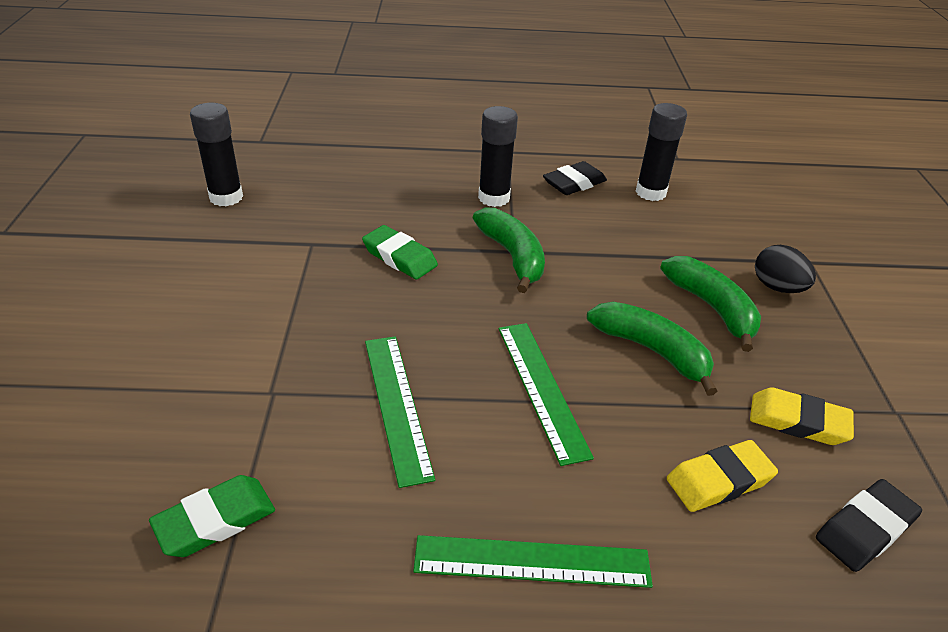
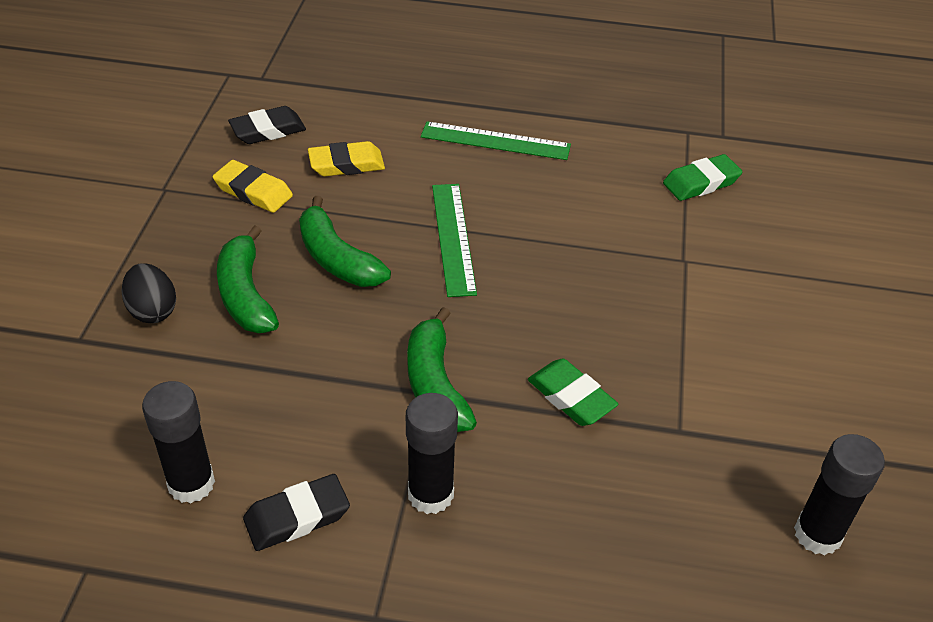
camera: 170 degrees left, 5 degrees up
(397, 405) = (578, 238): green ruler -> none

